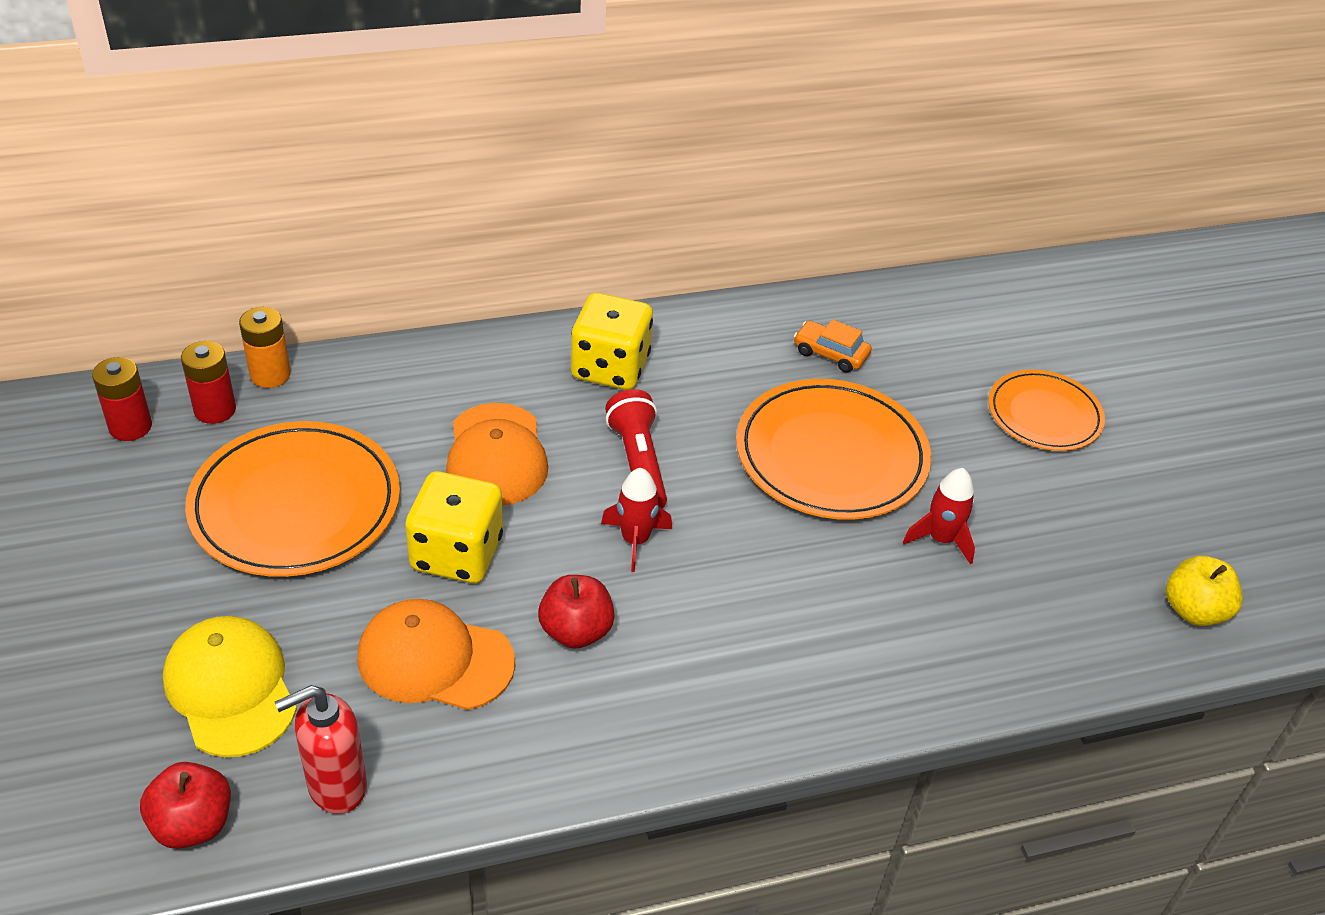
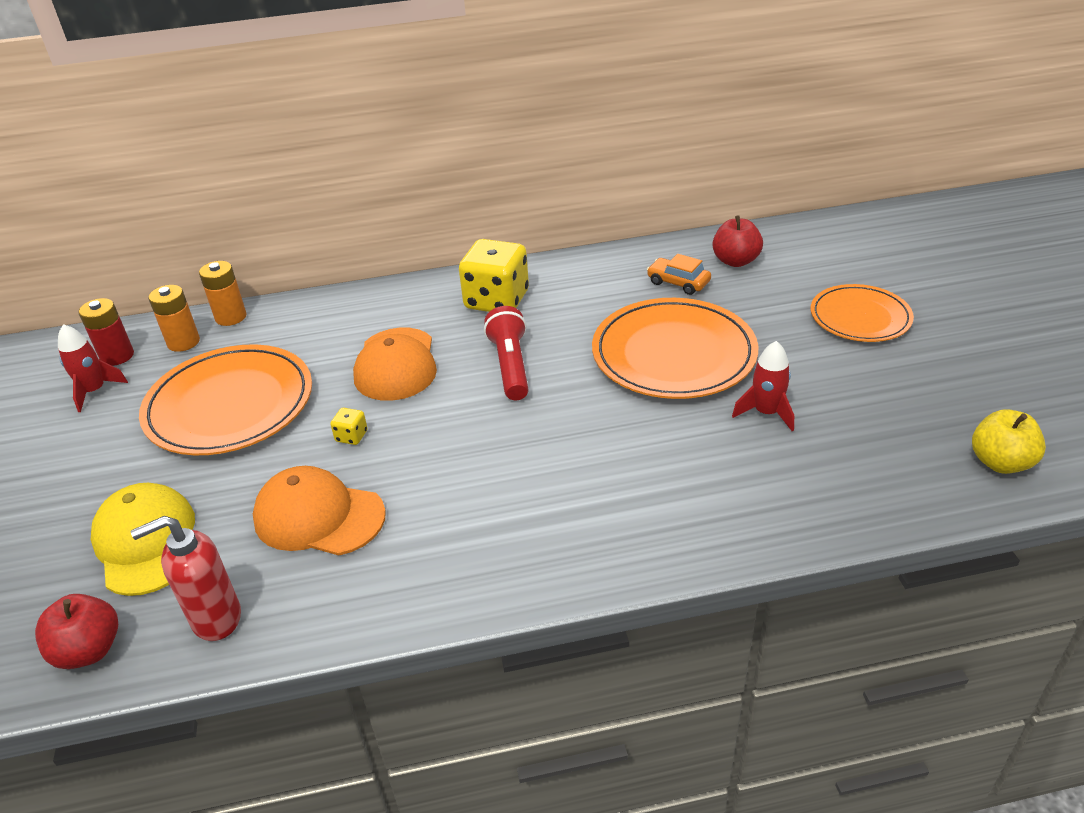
camera: 10 degrees right, 5 degrees down
(215, 410) = (183, 342): red battery -> orange battery
(457, 554) = (351, 436): yellow dice -> yellow dice, size x0.41
(576, 631) = (441, 492): red apple -> red apple (735, 261)
(635, 540) = (501, 422): red rocket -> red rocket (95, 391)

